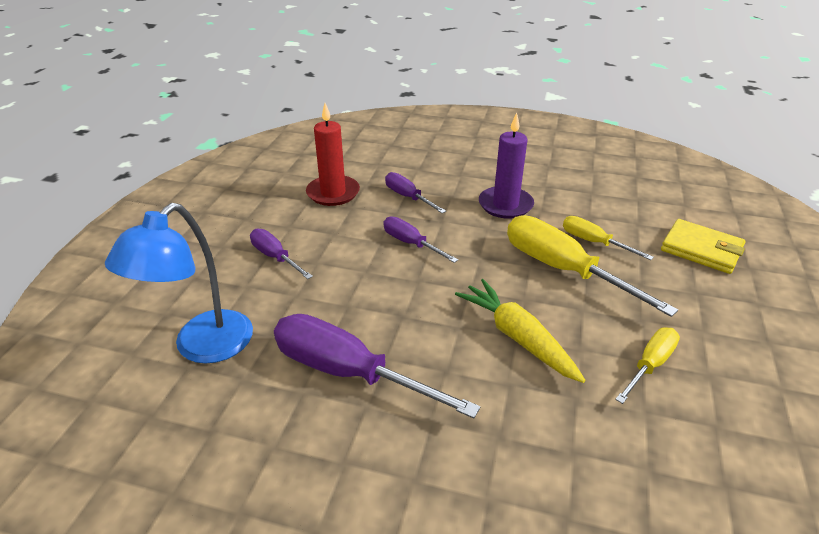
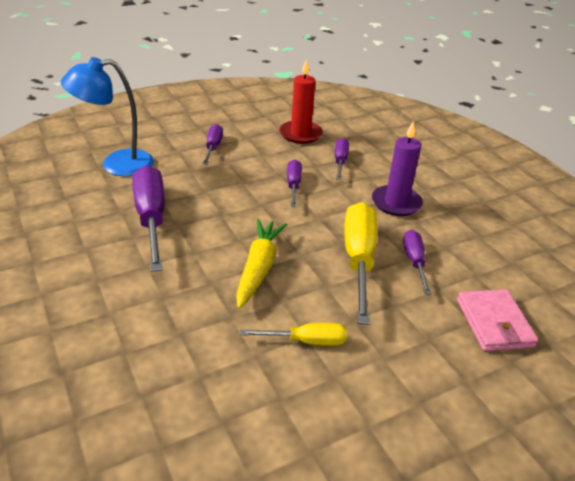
camera: 45 degrees right, 0 degrees up
(593, 242) = (414, 261): yellow screwdriver -> purple screwdriver
(701, 249) = (494, 323): yellow wallet -> pink wallet

